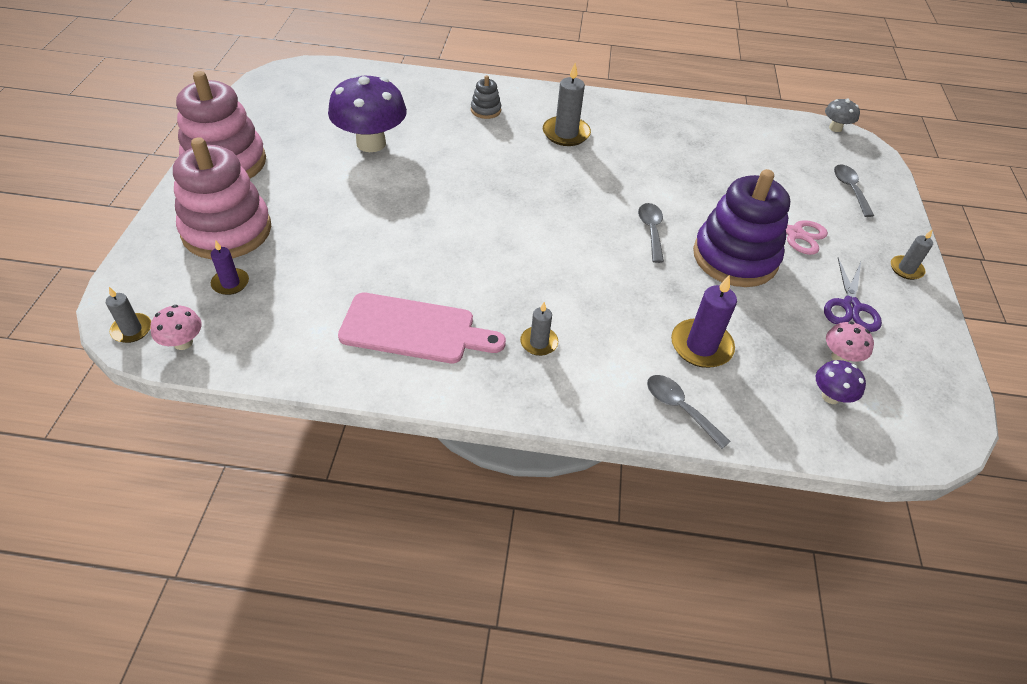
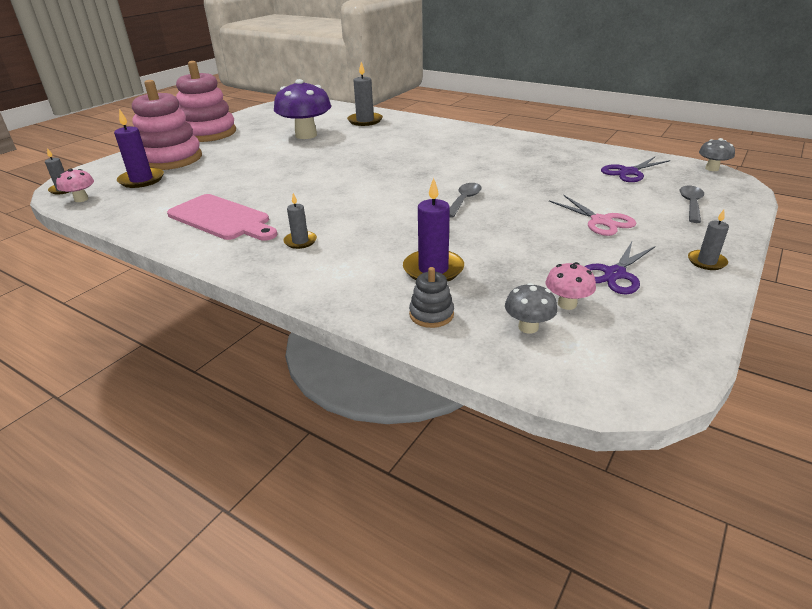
camera: 30 degrees right, 15 degrees down
(230, 283) = (141, 180): purple candle -> purple candle, size x1.68
(485, 110) = (404, 129): grey stacking toy -> grey stacking toy (431, 314)
(566, 133) = (452, 145): grey candle -> grey candle (365, 121)
(680, 408) = (370, 301): grey spoon -> none
(735, 257) = (525, 225): purple stacking toy -> none
(770, 148) = (629, 172): none -> purple scissors
(830, 396) = (528, 327): purple mushroom -> grey mushroom

